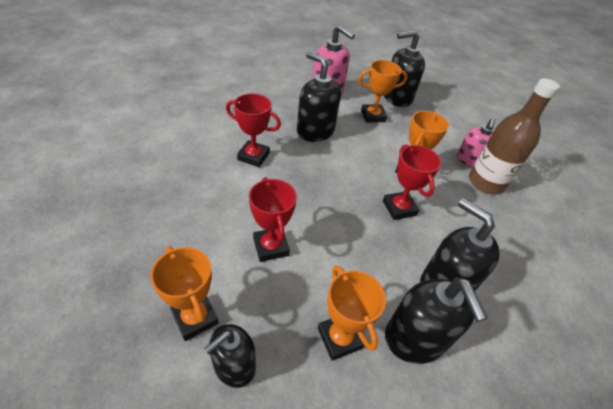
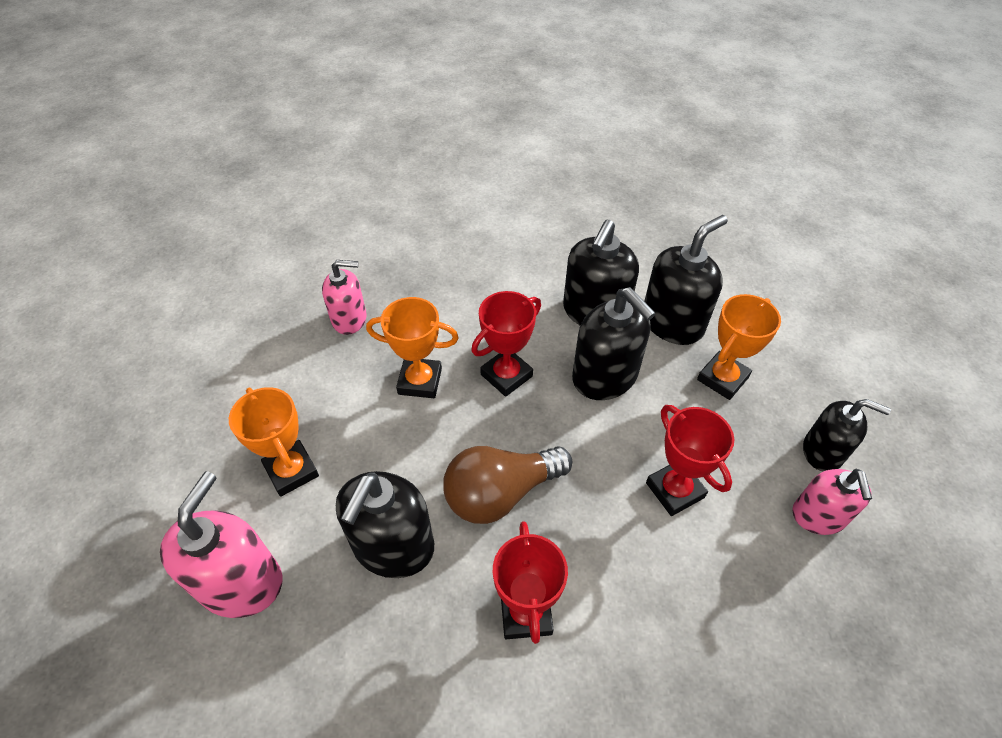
camera: 110 degrees left, 5 degrees up
(195, 318) = (818, 516): orange trophy -> pink soap dispenser
(271, 247) = (675, 490): red trophy -> red trophy turned 75 degrees counterclockwise
(319, 173) = (500, 493): none -> brown light bulb
(397, 98) = (202, 451): black soap dispenser -> black soap dispenser (605, 377)
(485, 183) = (393, 297): brown bottle -> none

